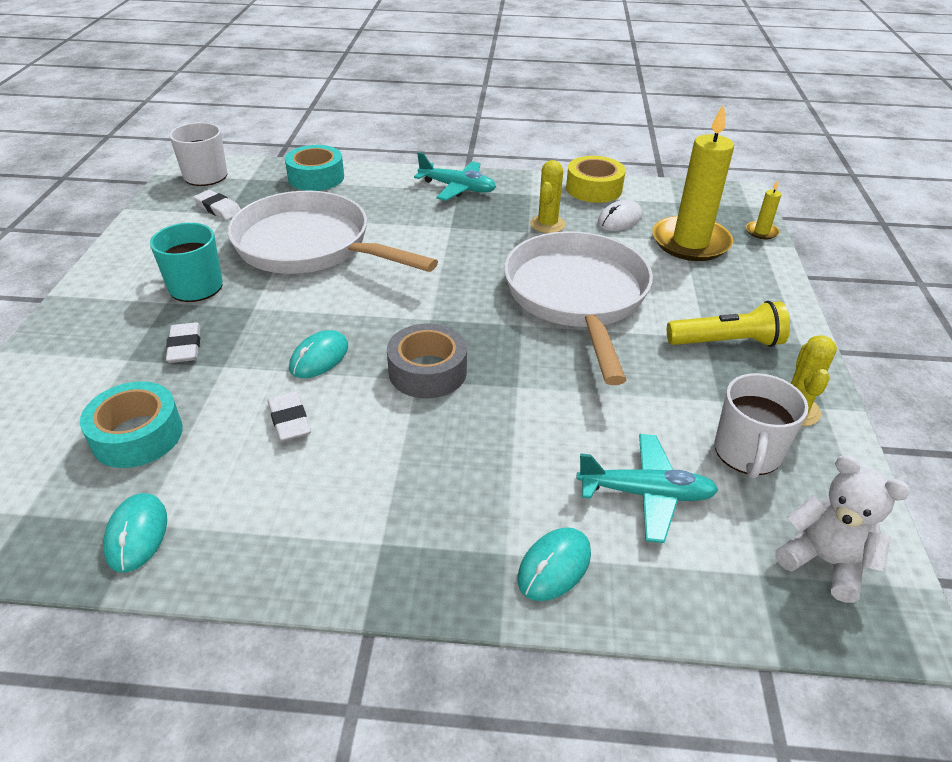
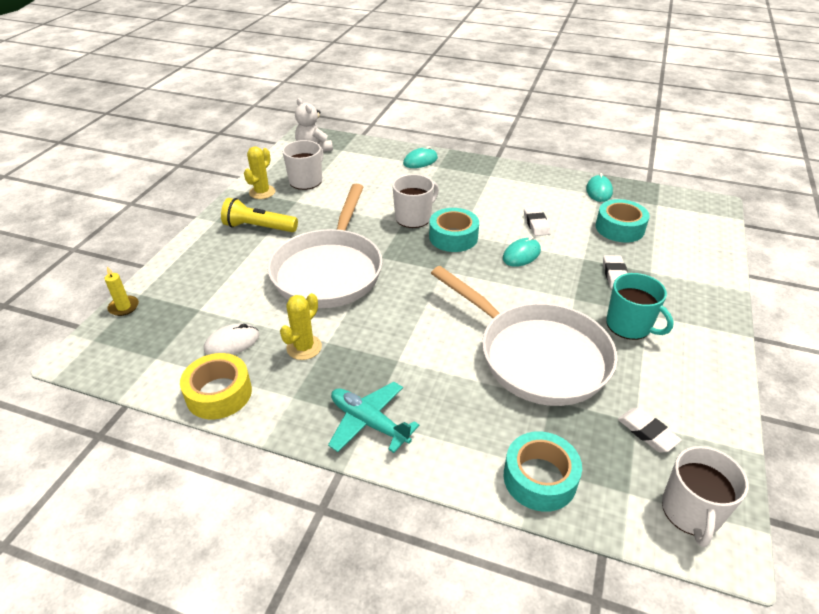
camera: 165 degrees left, 0 degrees up
(427, 371) = (453, 237): grey tape -> turquoise tape
(503, 399) = (414, 217): none -> white mug
(645, 494) = (367, 174): turquoise plane -> none
(690, 242) = (196, 306): yellow candle -> none

